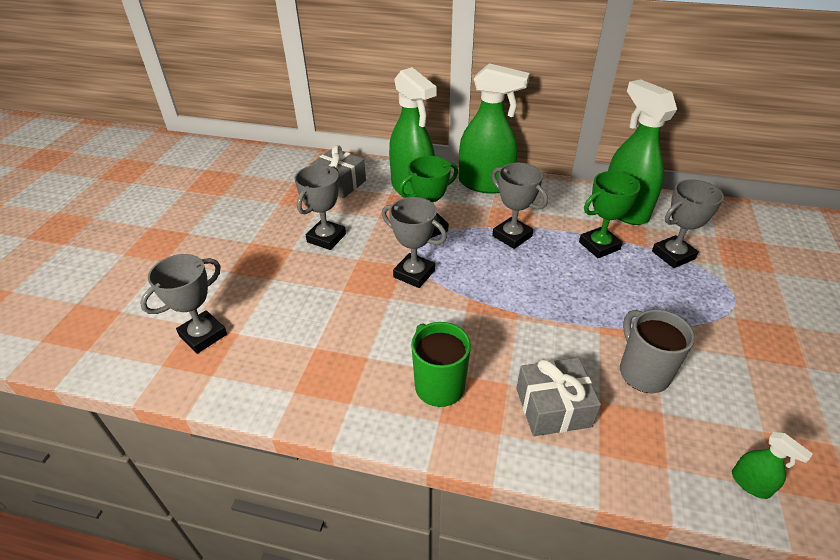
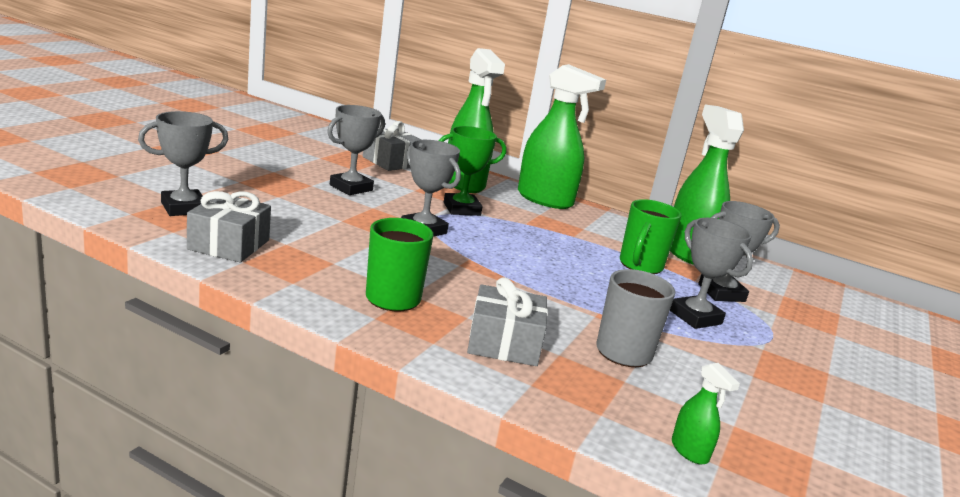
camera: 10 degrees right, 20 degrees down
(269, 373) = (229, 245): none -> grey gift
(512, 236) = (547, 236): grey trophy -> grey trophy (695, 317)
(599, 246) = (640, 266): green trophy -> green mug

